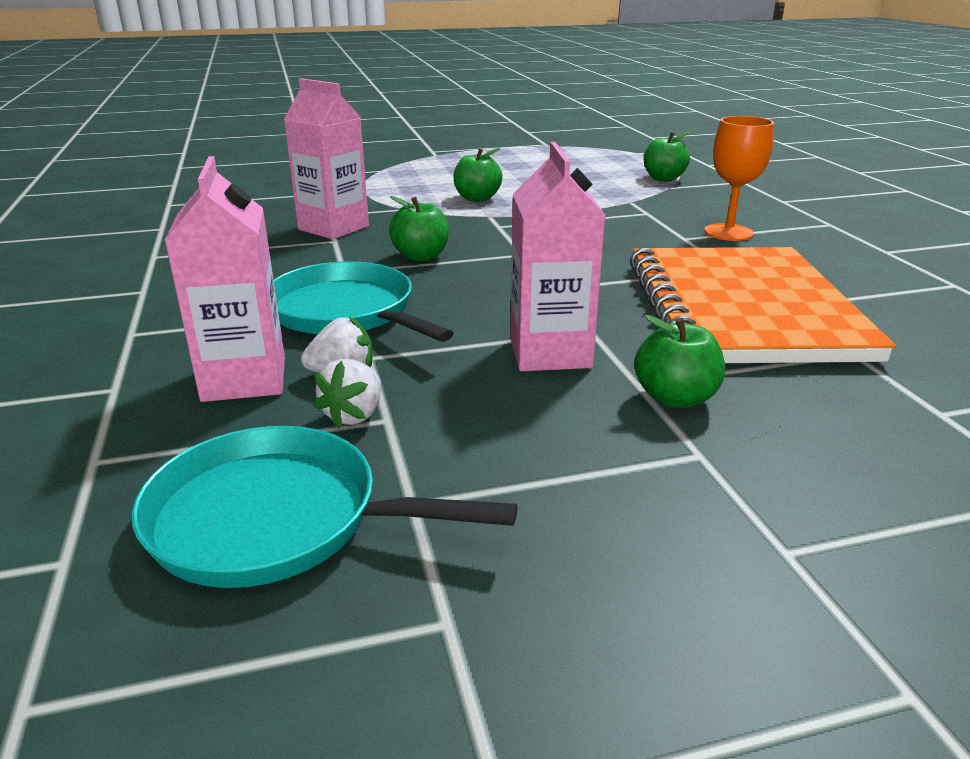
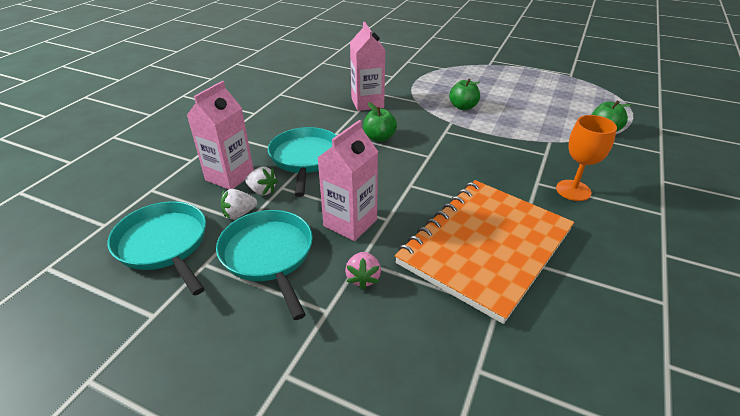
camera: 40 degrees right, 10 degrees up
(499, 438) = (268, 255): none -> turquoise pan
(675, 398) = (363, 278): green apple -> pink strawberry

